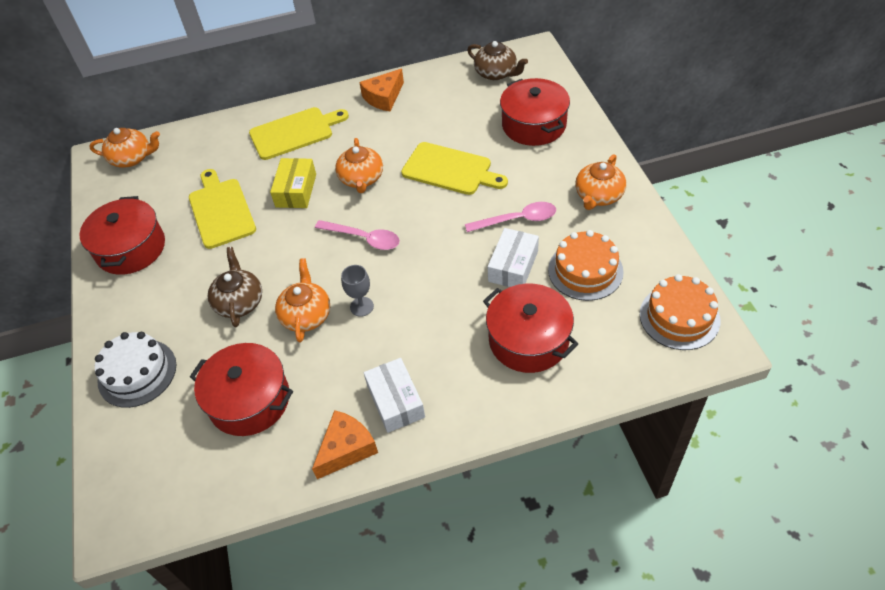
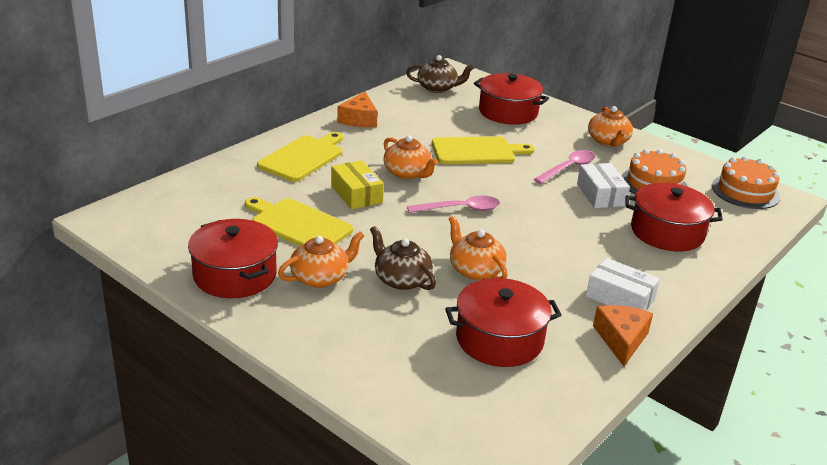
camera: 40 degrees left, 20 degrees down
(132, 158) = (145, 211): orange teapot -> orange teapot (320, 277)
(137, 373) = (364, 358): white cake -> none
(362, 306) = (516, 251): grey goblet -> none

